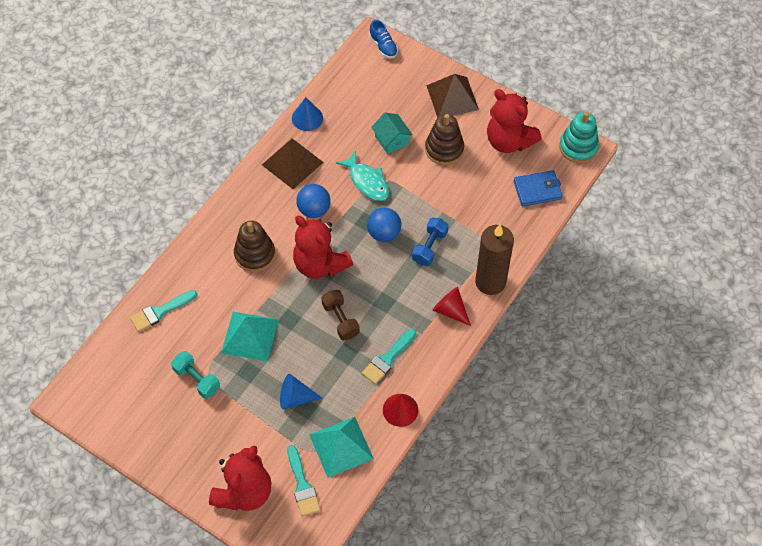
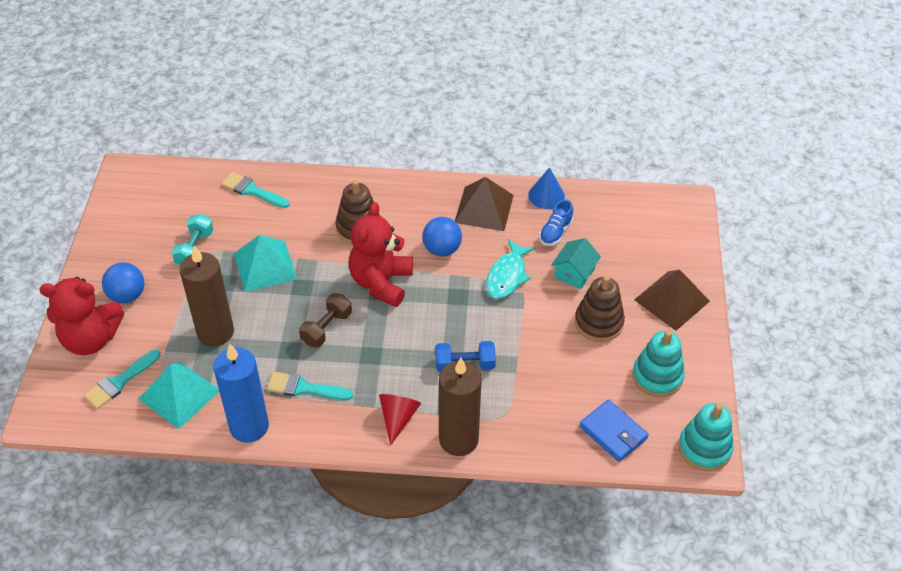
camera: 60 degrees right, 10 degrees down
(295, 398) = (215, 332): blue cone -> brown candle
(383, 46) = (685, 214): blue shoe -> blue shoe (555, 232)
(384, 233) = (454, 318): blue ball -> blue ball (127, 295)
(400, 410) = (249, 426): red cone -> blue candle
(509, 141) = (657, 376): red teddy bear -> turquoise stacking toy

